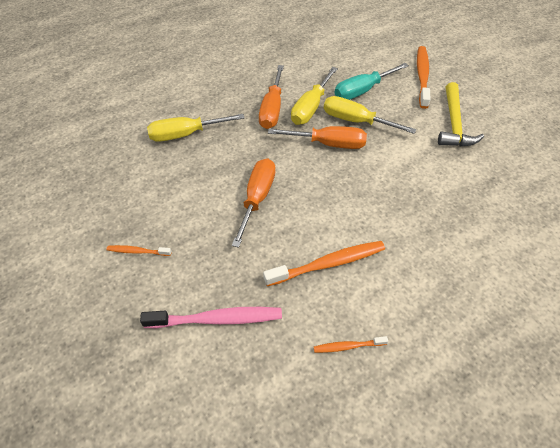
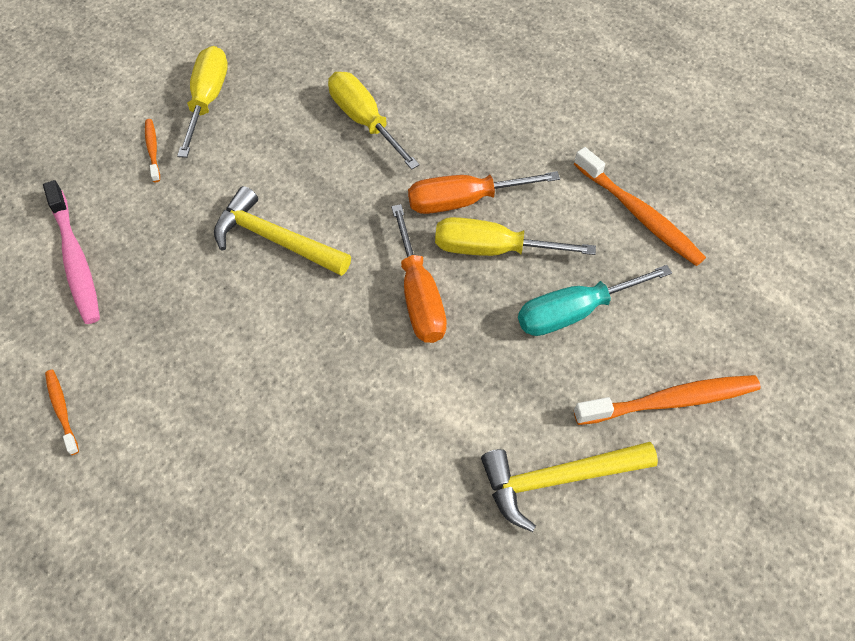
camera: 70 degrees right, 5 degrees up
(257, 198) = (275, 239): orange screwdriver -> yellow hammer
(328, 264) = (185, 355): orange toothbrush -> orange toothbrush (639, 214)
(356, 121) = (490, 320): yellow screwdriver -> yellow screwdriver (207, 100)
(362, 90) = (574, 312): turquoise screwdriver -> turquoise screwdriver turned 60 degrees counterclockwise

